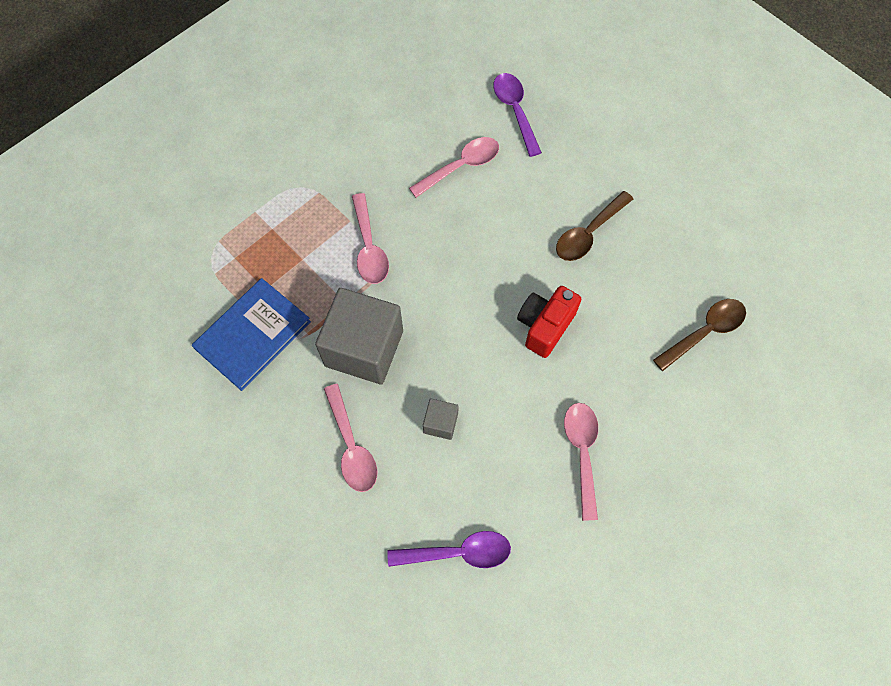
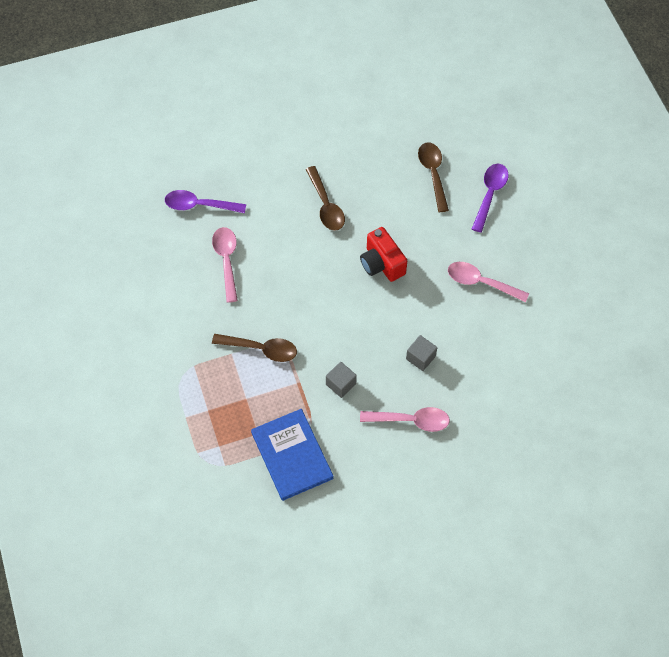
camera: 65 degrees left, 5 degrees down
(364, 348) = (341, 384): grey cube -> grey cube, size x0.45
(369, 247) = (261, 349): pink spoon -> brown spoon
(458, 552) = (514, 384): purple spoon -> purple spoon (490, 194)

